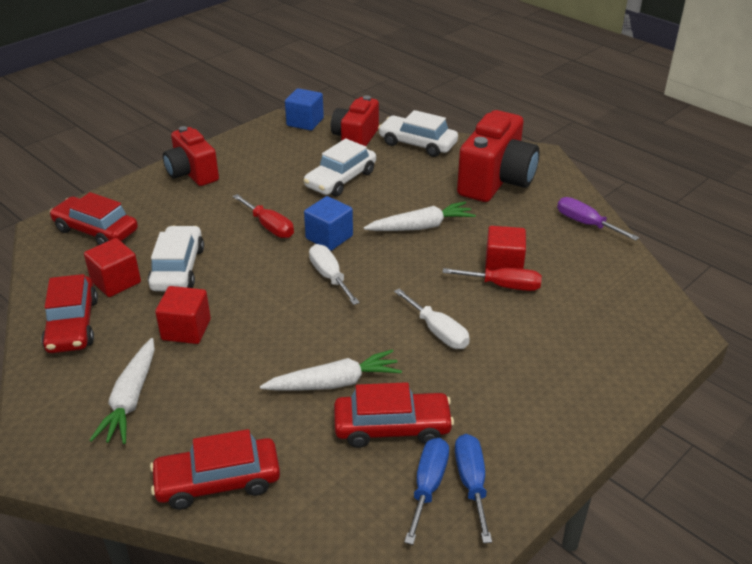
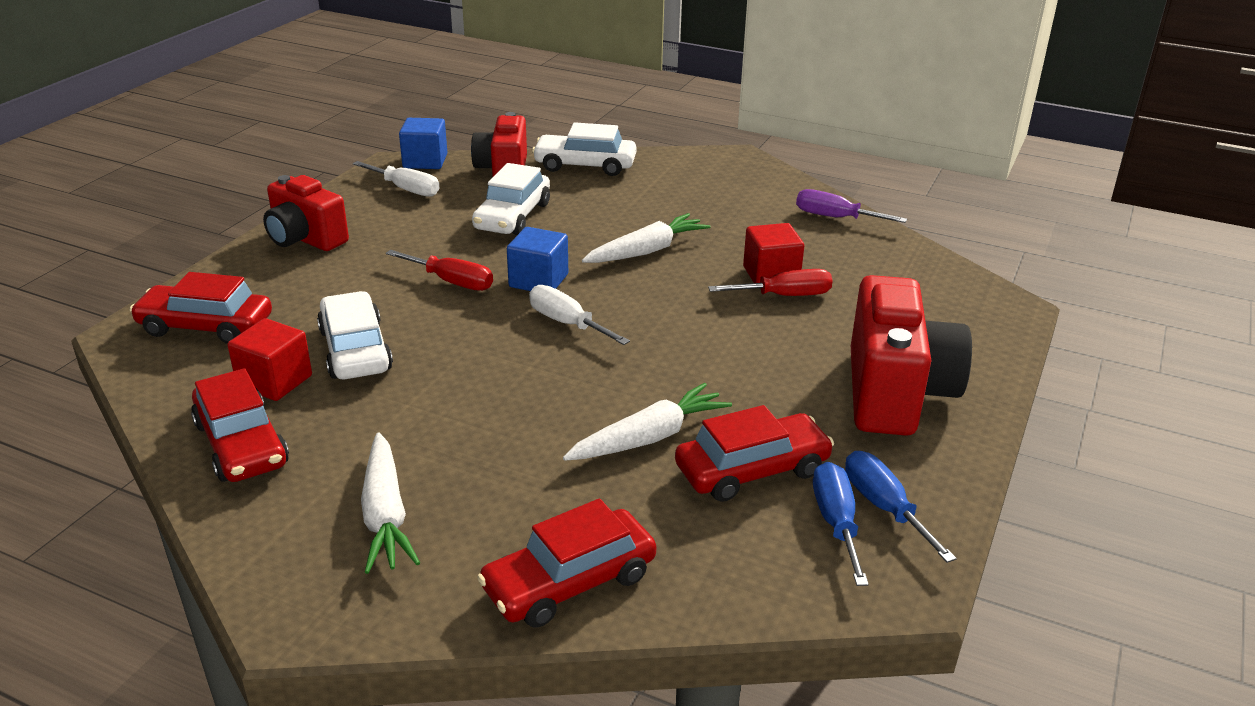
camera: 20 degrees left, 5 degrees down
(186, 329) = (412, 418): red cube -> none
(438, 332) = (739, 357): white screwdriver -> white screwdriver (406, 189)
(496, 181) = (705, 191): red camera -> red camera (896, 393)

